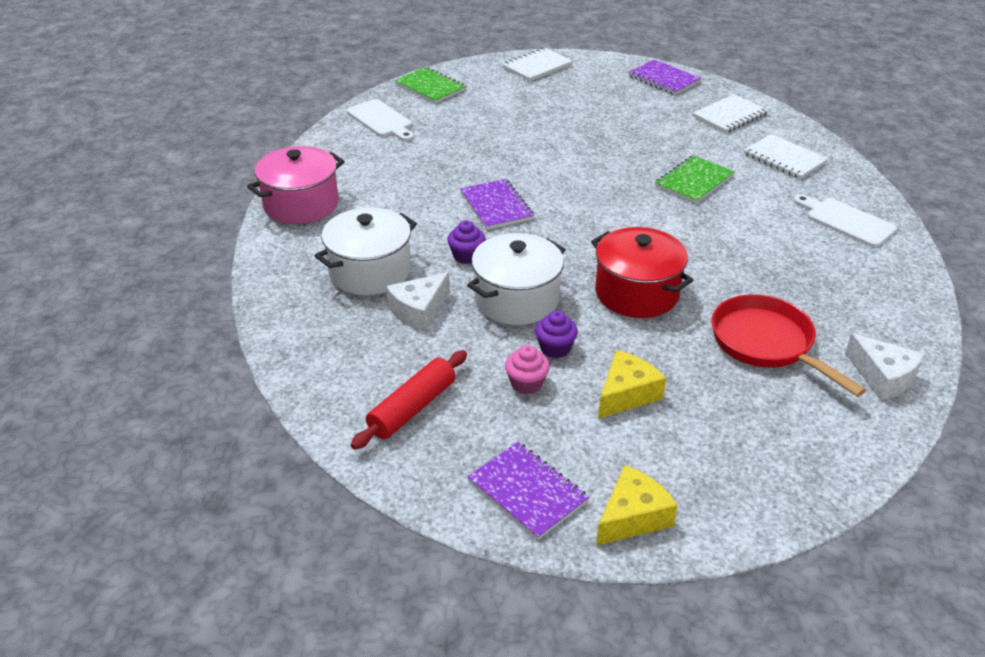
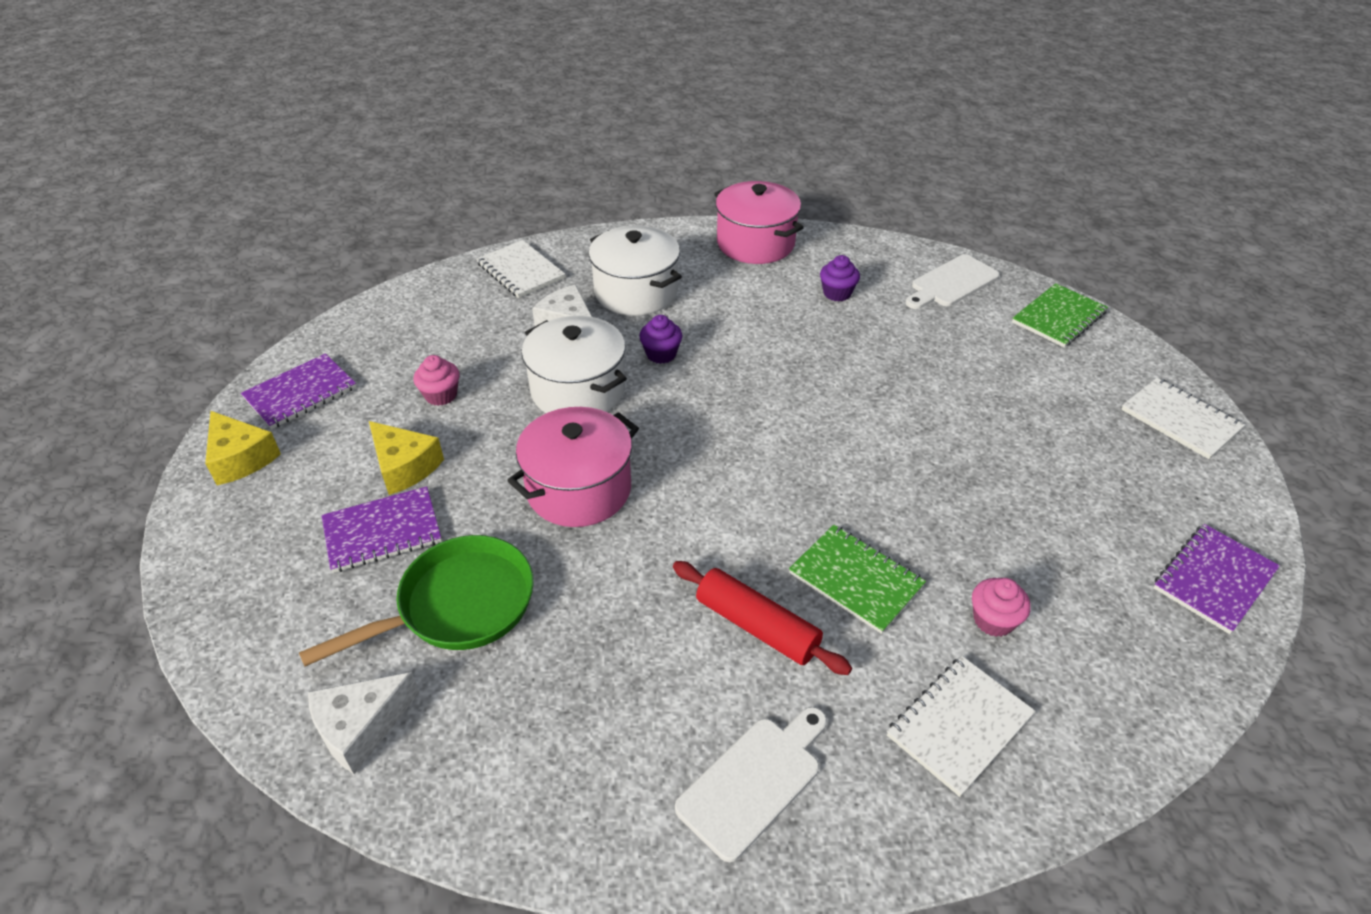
camera: 90 degrees right, 5 degrees up
(412, 408) = (428, 326): red rolling pin -> red rolling pin (757, 626)
(496, 206) = (765, 376): purple notebook -> purple notebook (382, 531)
(555, 348) = (490, 416): purple cupcake -> purple cupcake (837, 293)
(637, 293) = (579, 489): red pot -> pink pot
(711, 141) = (993, 620): none -> pink cupcake
(729, 115) = (1103, 663): white notebook -> white notebook (521, 271)
(766, 344) = (458, 605): red pan -> green pan

